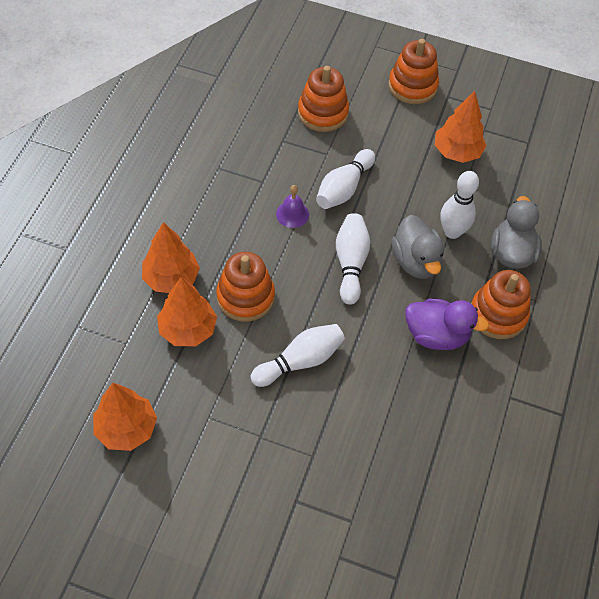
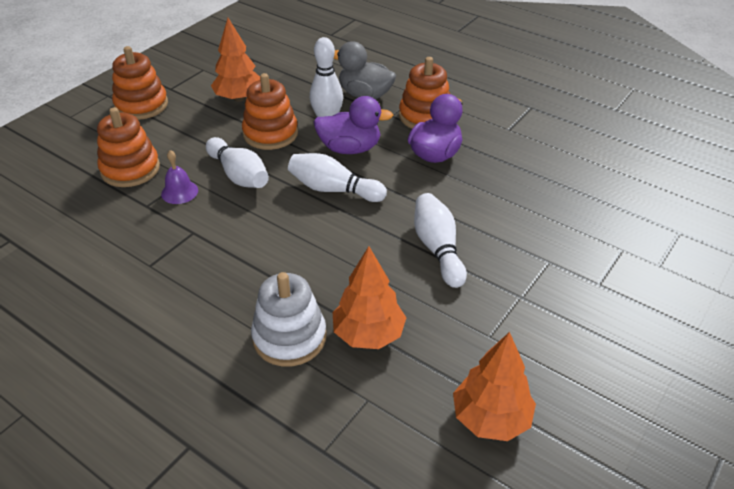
camera: 70 degrees left, 15 degrees down
(171, 278) = (289, 337): orange tree -> white stacking toy
(245, 297) = (343, 276): orange stacking toy -> orange stacking toy (270, 134)
(292, 214) = (251, 218): purple bell -> purple bell (179, 192)
(415, 261) = (350, 148): grey duck -> purple duck

